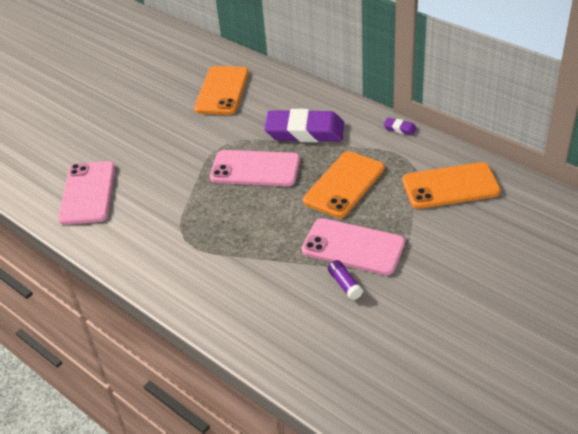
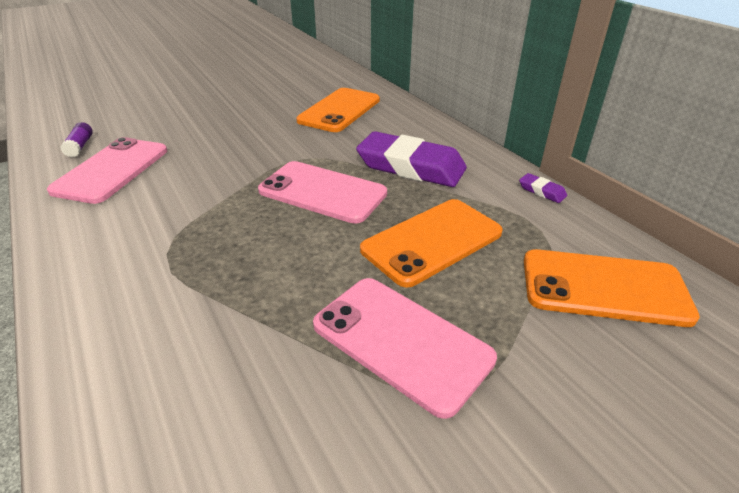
camera: 15 degrees right, 5 degrees down
(345, 284) = (352, 410): purple glue stick -> purple glue stick (80, 146)

